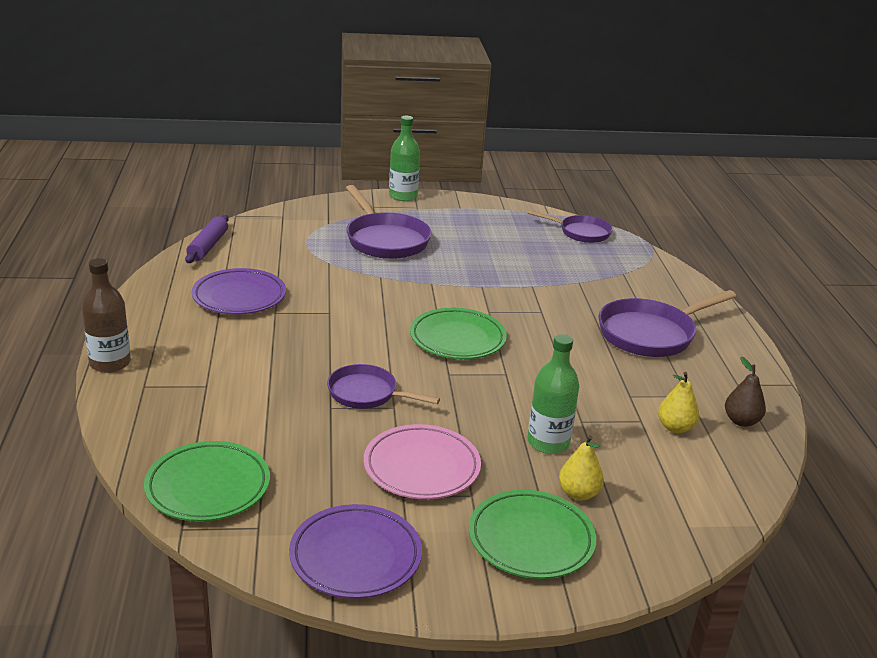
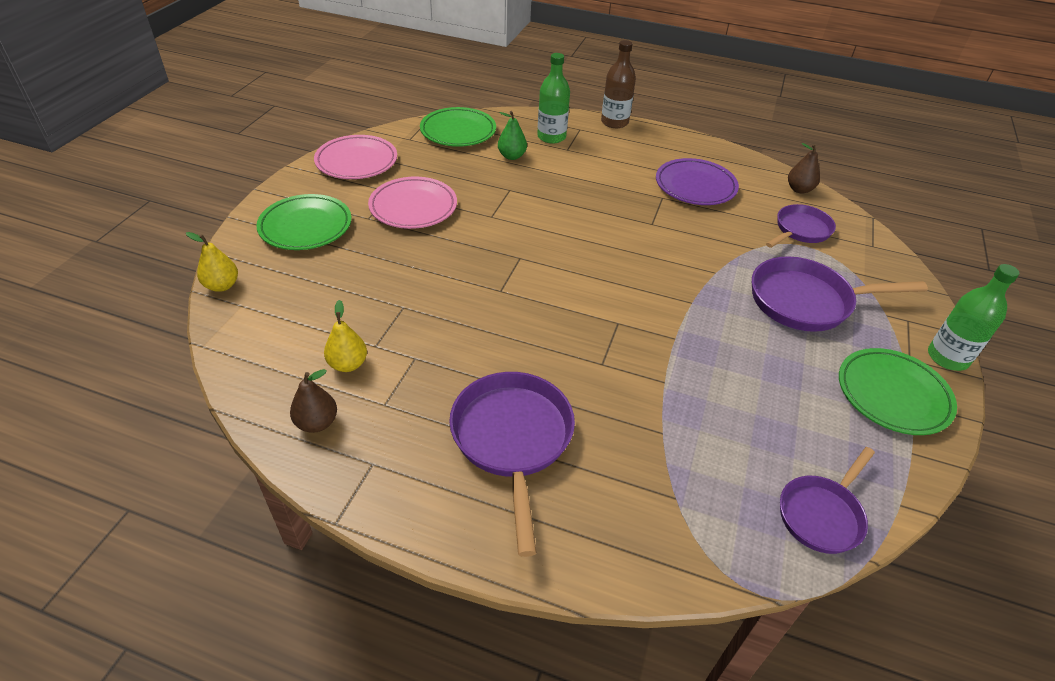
camera: 115 degrees right, 15 degrees up
(208, 246) = (799, 189): purple rolling pin -> brown pear
(250, 423) = (512, 156): none -> green pear
(355, 556) = (356, 161): purple plate -> pink plate
(367, 394) = (516, 209): purple pan -> purple pan (800, 230)
(457, 339) = (574, 282): green plate -> green plate (892, 395)
(548, 442) = (391, 275): green bottle -> green bottle (551, 137)
(578, 494) = (325, 266): yellow pear -> yellow pear (222, 285)

